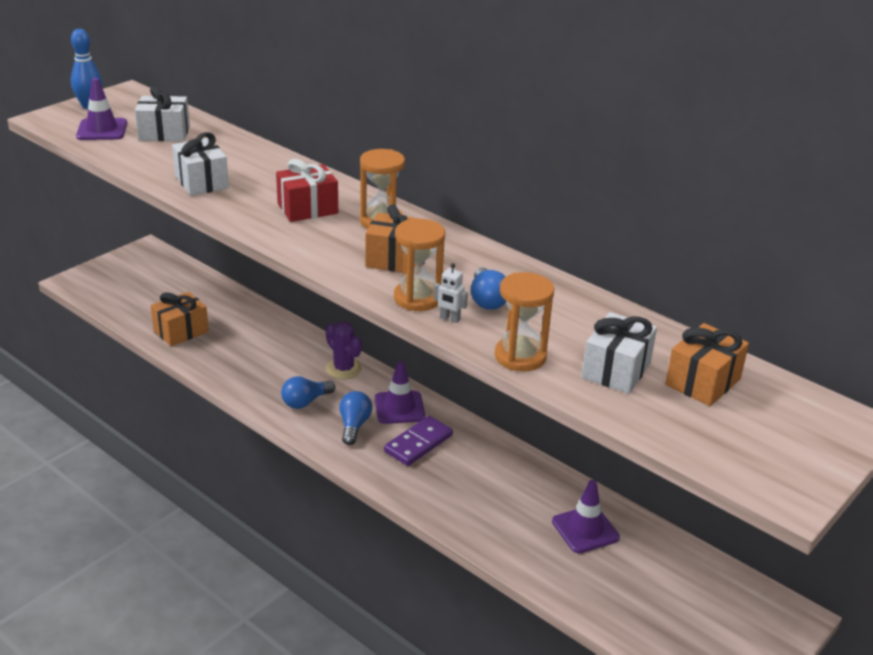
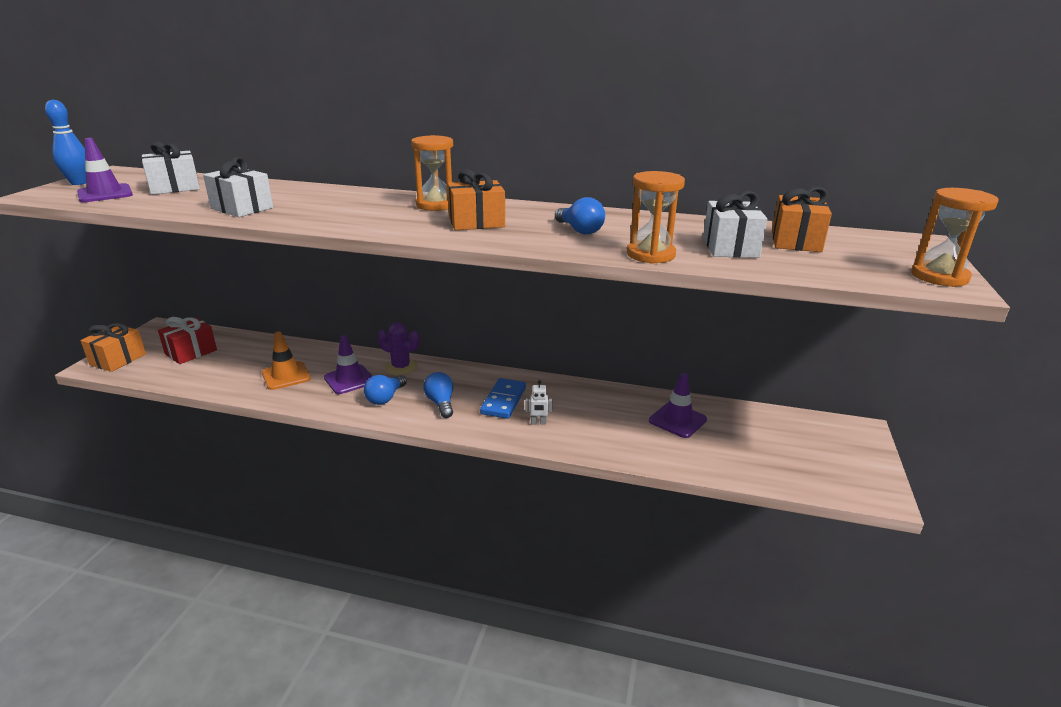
camera: 25 degrees left, 5 degrees down
(181, 331) = (232, 377): orange gift -> orange gift (118, 359)
(229, 345) = (286, 376): none -> orange traffic cone
(307, 208) = (362, 208): red gift -> red gift (191, 352)
(399, 408) = (468, 381): purple traffic cone -> purple traffic cone (349, 380)
(418, 298) = (523, 239): orange hourglass -> orange hourglass (939, 277)
(418, 443) = (503, 401): purple domino -> blue domino
(449, 319) = (565, 245): white robot -> white robot (538, 423)

